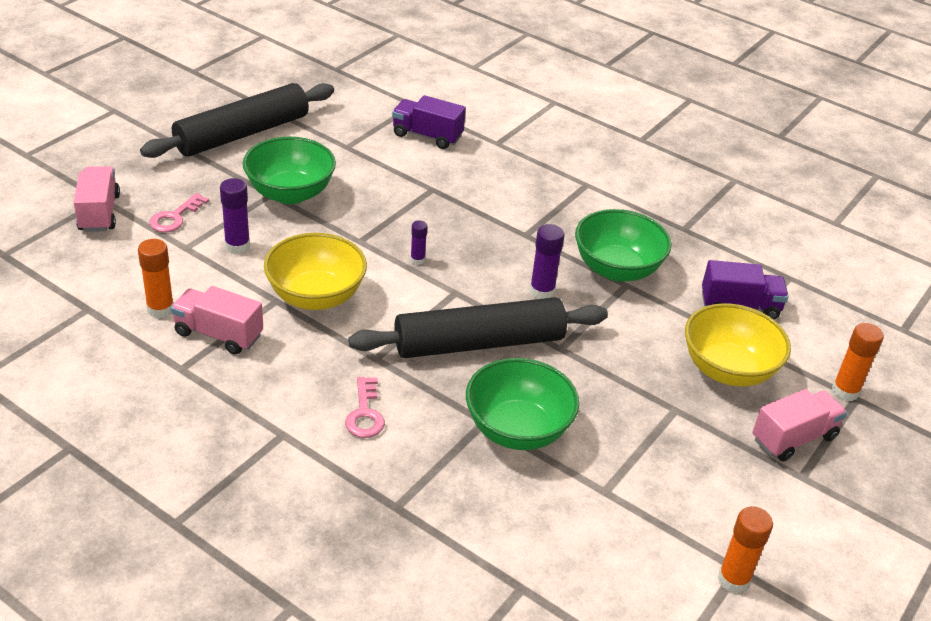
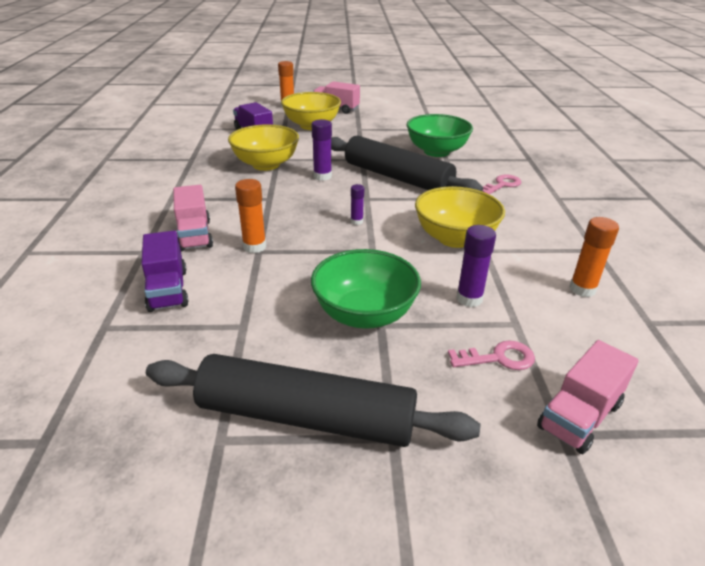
camera: 125 degrees left, 5 degrees down
(218, 334) = (550, 253): pink truck -> pink truck (195, 235)
(616, 269) = (266, 164): green bowl -> yellow bowl
(733, 580) = (430, 104): orange glue stick -> orange glue stick (254, 246)

